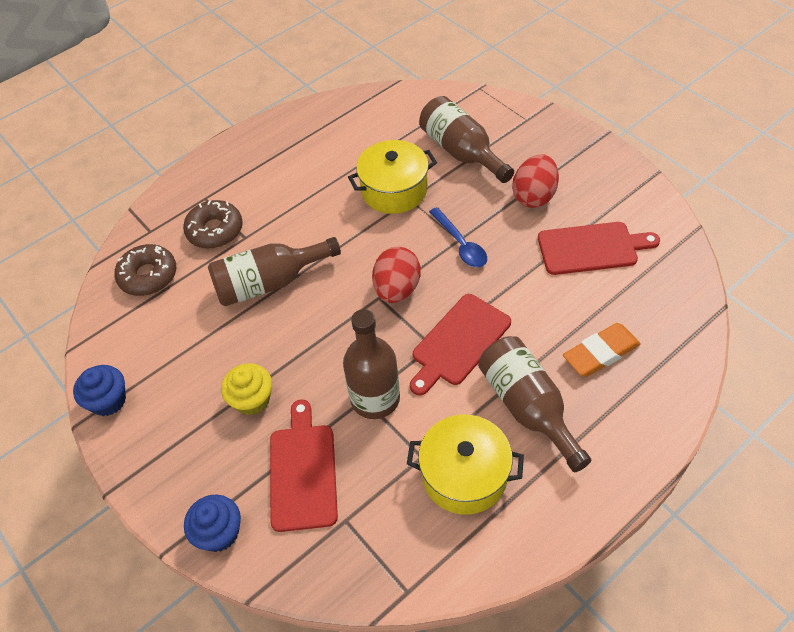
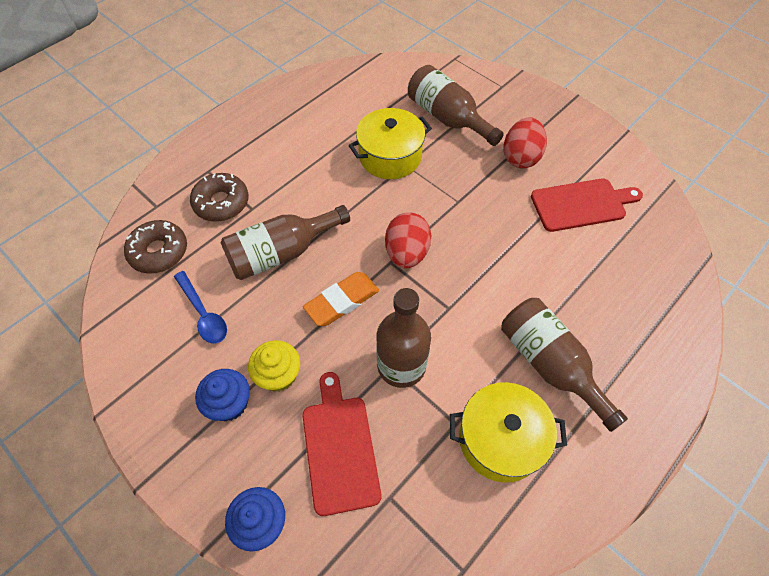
camera: 10 degrees left, 5 degrees up
(108, 400) = (130, 386): blue cupcake -> blue cupcake (229, 403)
(459, 342) = (474, 303): red cutting board -> none
(460, 244) = (460, 206): blue spoon -> blue spoon (203, 313)
(600, 353) = (608, 306): orange eraser -> orange eraser (342, 301)

